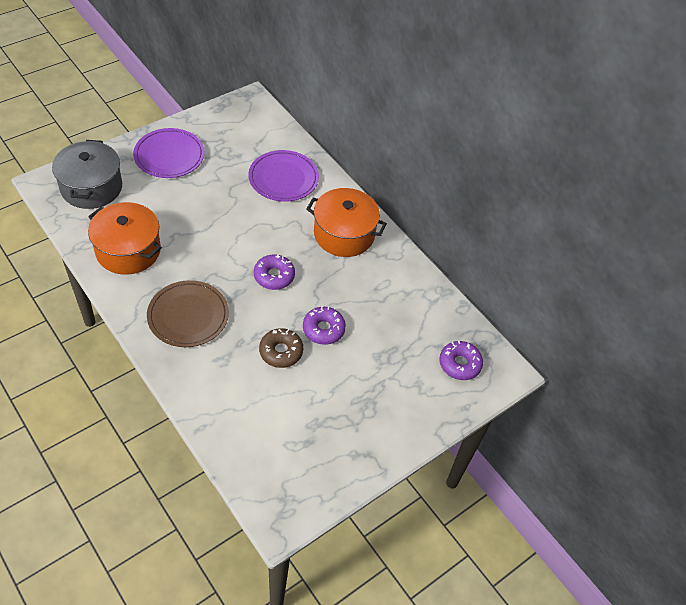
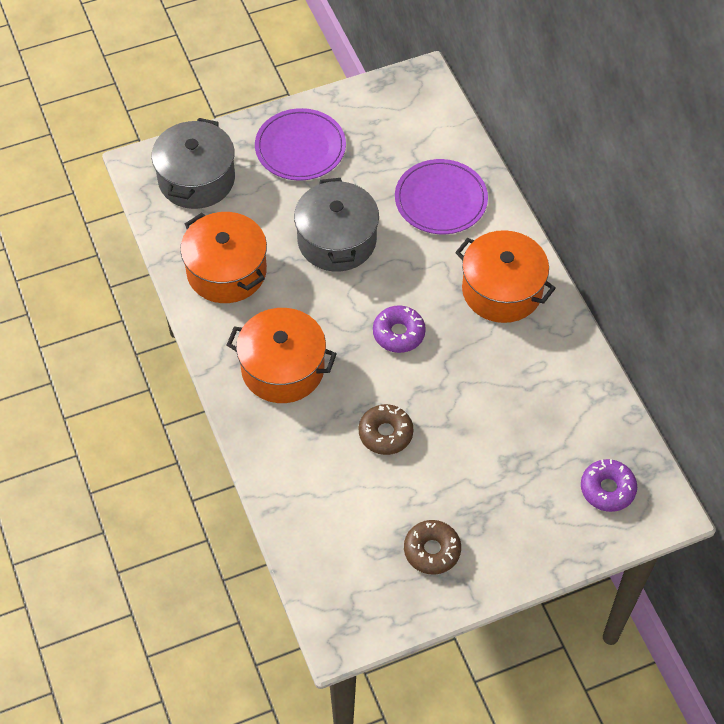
camera: 20 degrees right, 5 degrees up
(188, 316) = (283, 368): brown plate -> orange pot
(211, 216) = (337, 240): none -> grey pot
(323, 329) = (445, 414): purple donut -> none
(339, 435) = (432, 550): none -> brown donut

